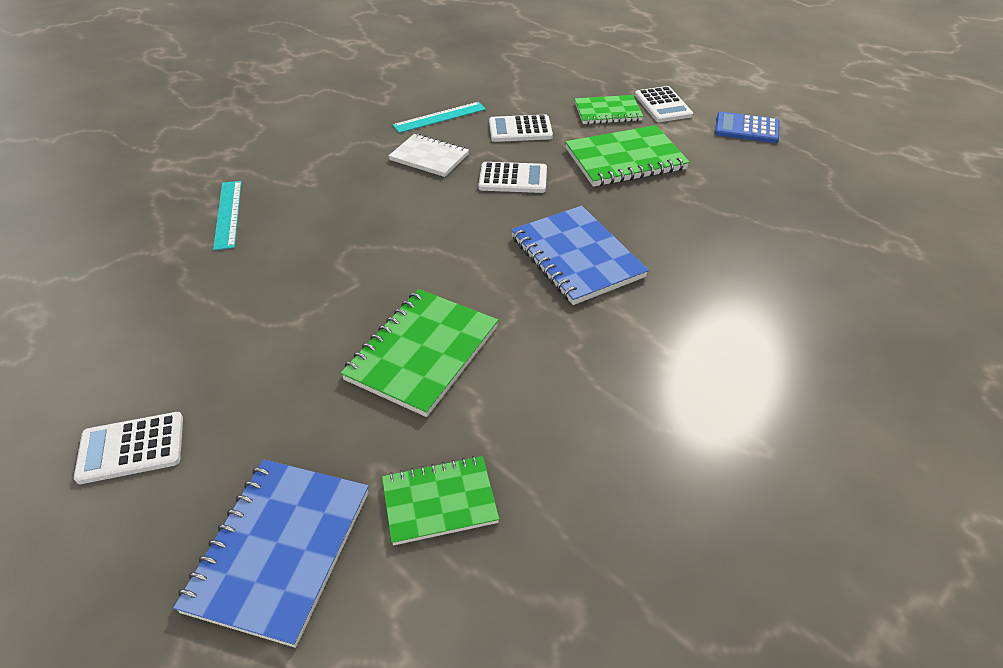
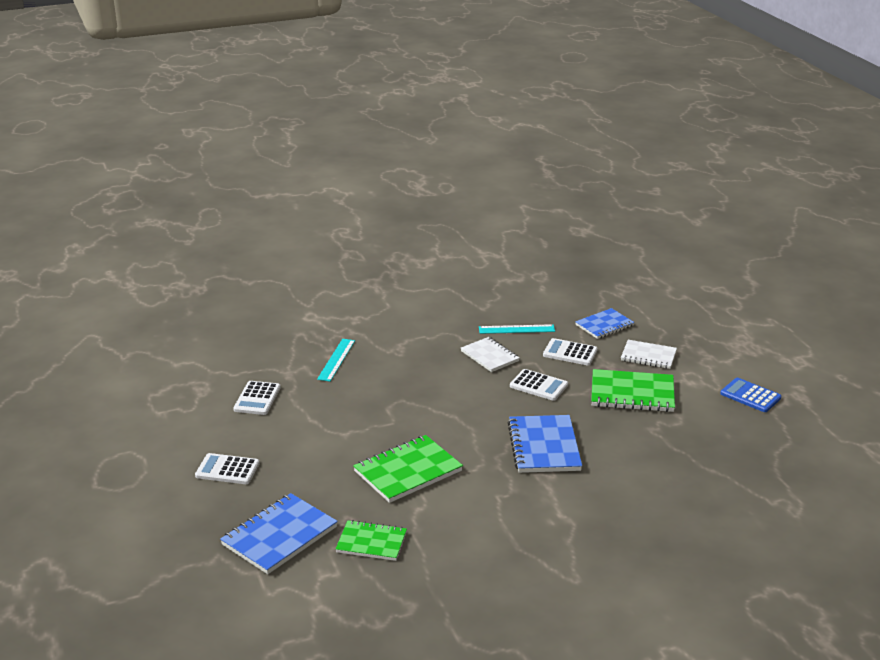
camera: 25 degrees right, 15 degrees down
(535, 90) = (604, 325): none -> blue notebook
(607, 112) = (648, 356): green notebook -> white notebook
(663, 105) = (698, 362): white calculator -> white calculator (257, 399)

